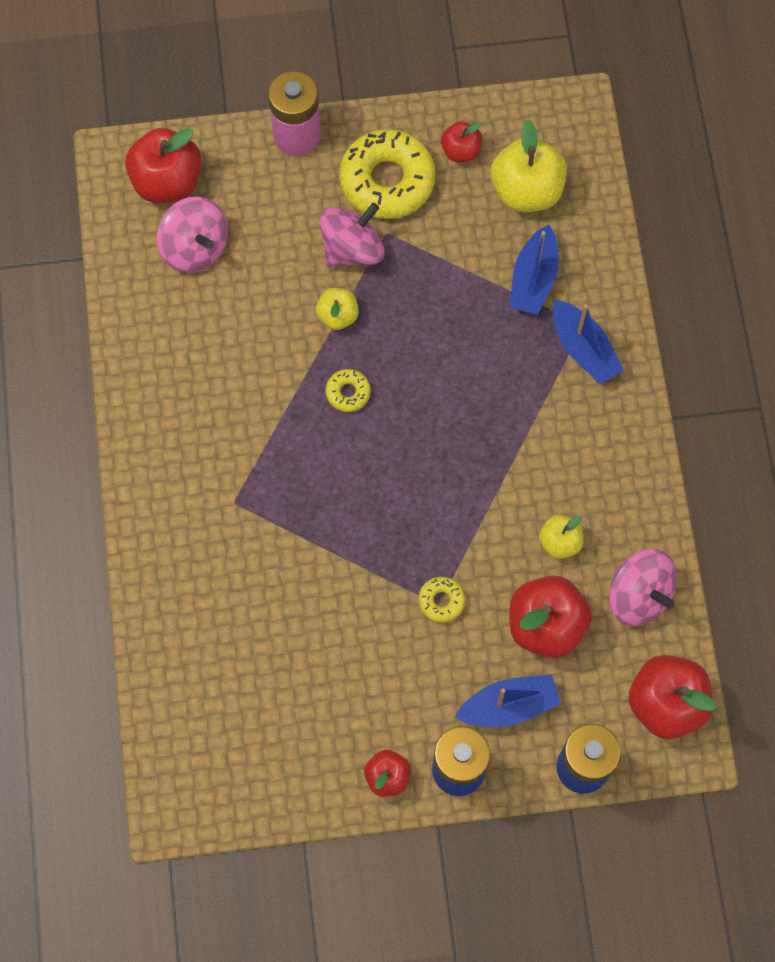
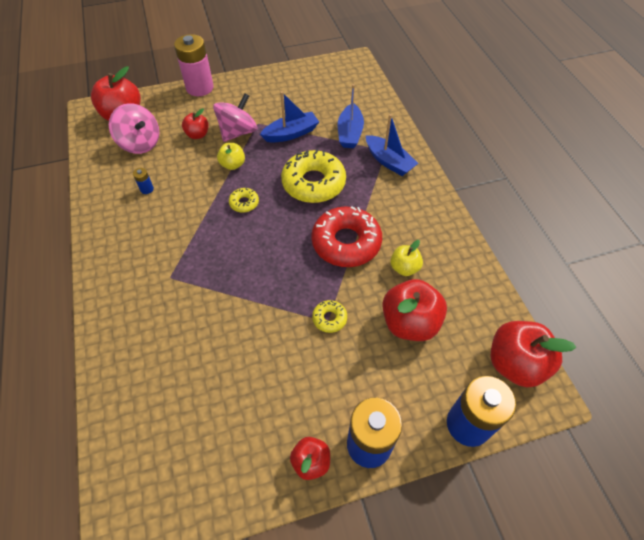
camera: 10 degrees left, 15 degrees down
(204, 343) = (147, 189): none -> blue battery
(387, 180) = (254, 100): yellow donut -> yellow donut (313, 183)
(461, 151) = (295, 84): red apple -> red apple (197, 135)
(486, 487) = (346, 242): none -> red donut
(509, 706) = (397, 386): blue boat -> blue boat (291, 133)
(526, 191) = (336, 96): yellow apple -> none
(638, 595) = (469, 293): pink spinning top -> none

